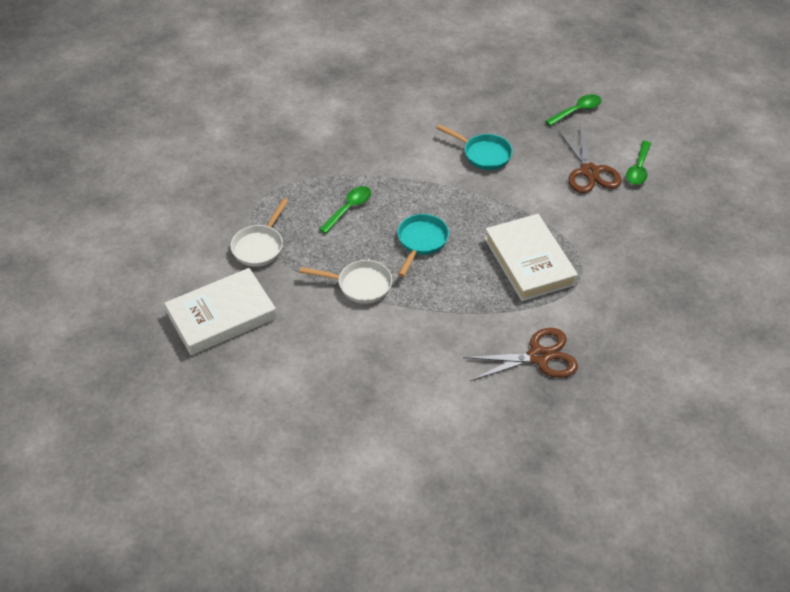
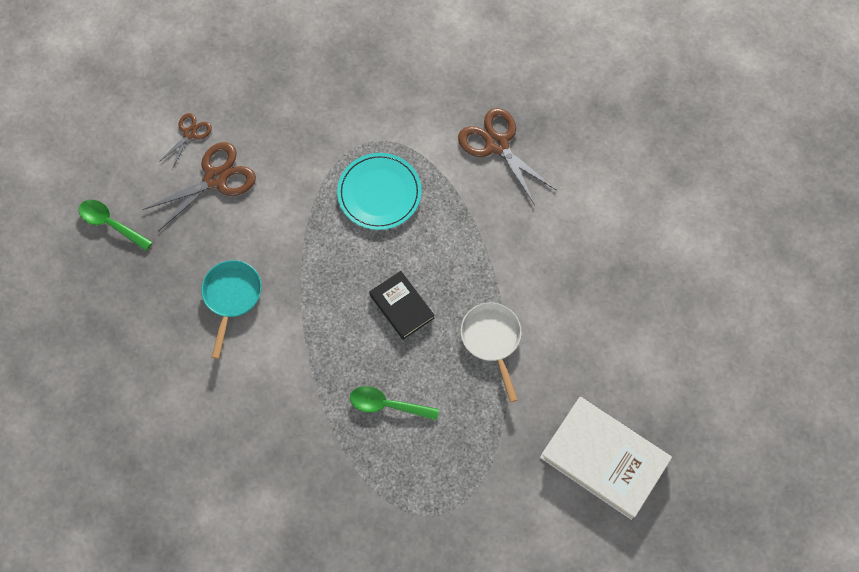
camera: 115 degrees left, 20 degrees up
(260, 246) = (490, 473): white pan -> none
(421, 242) = (402, 306): turquoise pan -> black book
(529, 261) = (379, 193): white book -> turquoise plate
(638, 169) = (190, 133): green spoon -> brown scissors

